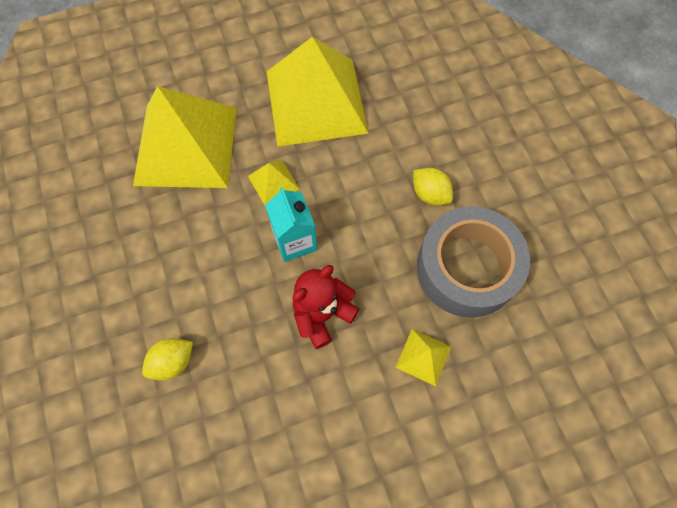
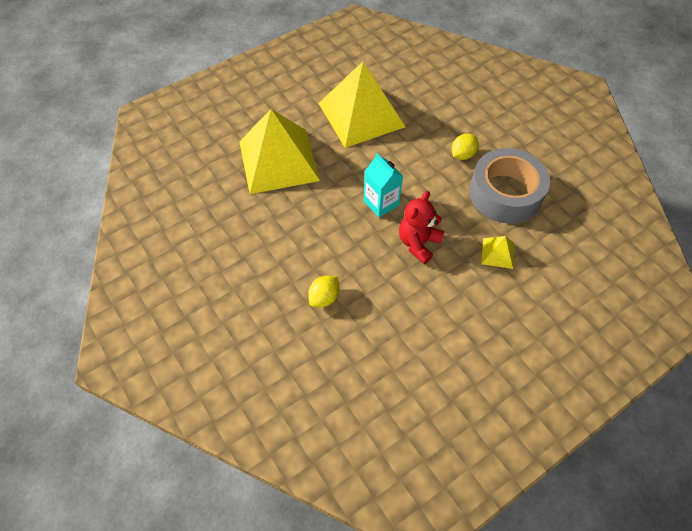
camera: 15 degrees left, 10 degrees down
(273, 182) = (351, 170): yellow pyramid -> none
(430, 194) = (462, 155): yellow lemon -> yellow lemon turned 75 degrees counterclockwise

